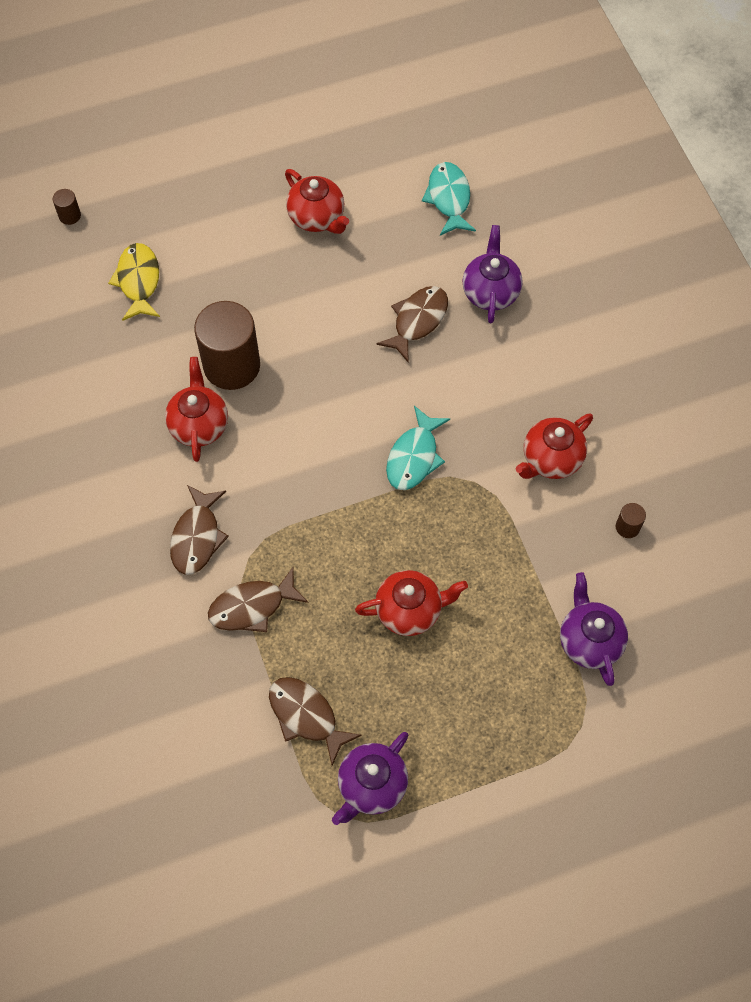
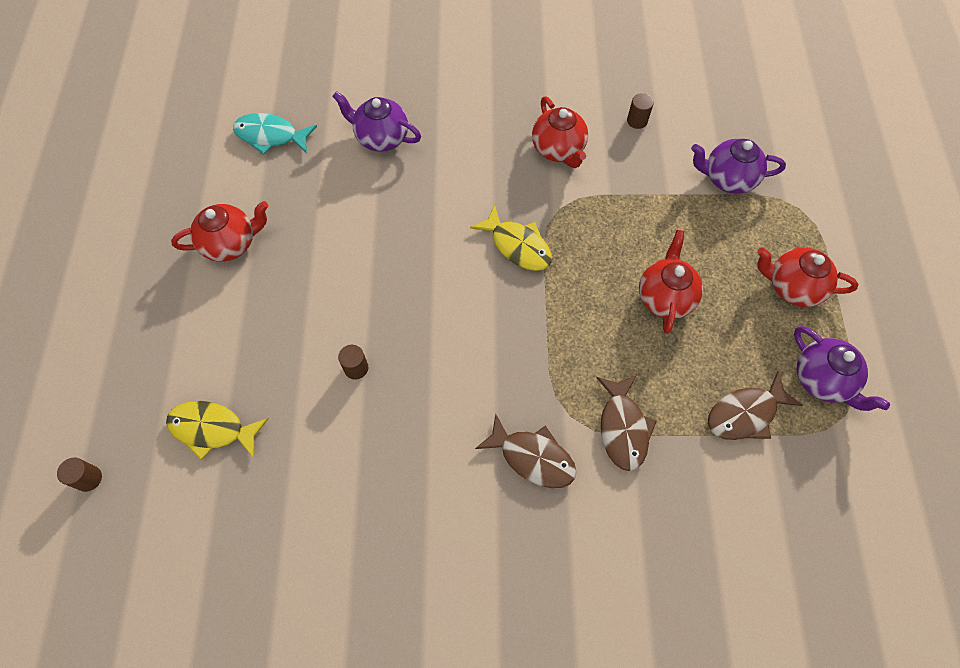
camera: 70 degrees left, 0 degrees up
(199, 425) = (409, 418): red teapot -> red teapot (792, 287)
(231, 365) = (356, 368): brown cylinder -> brown cylinder, size x0.41
(414, 456) = (517, 246): turquoise fish -> yellow fish
(417, 321) = (383, 199): brown fish -> none

